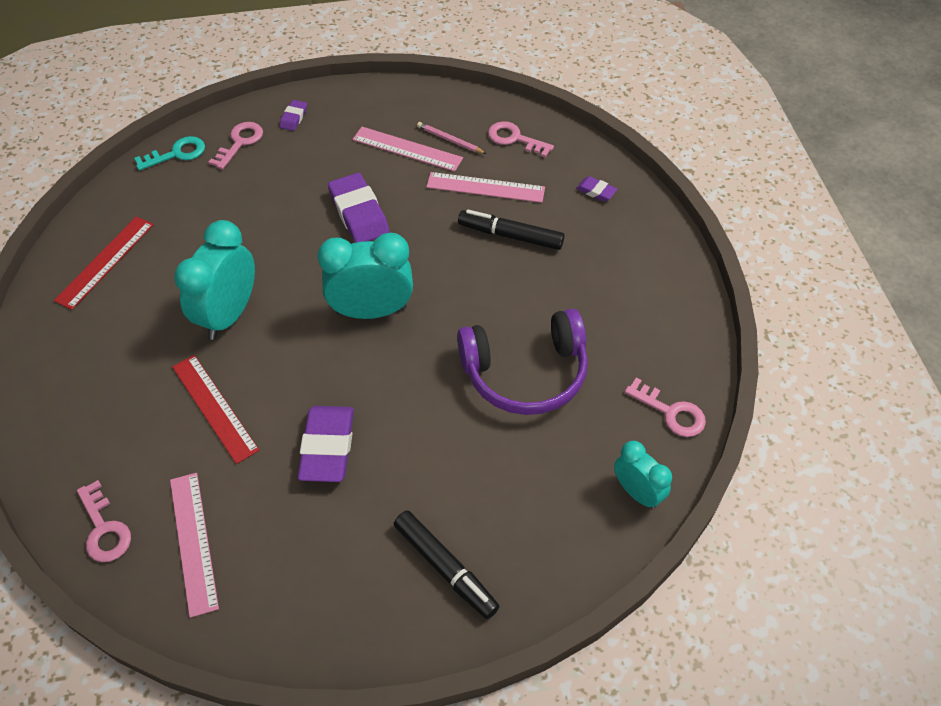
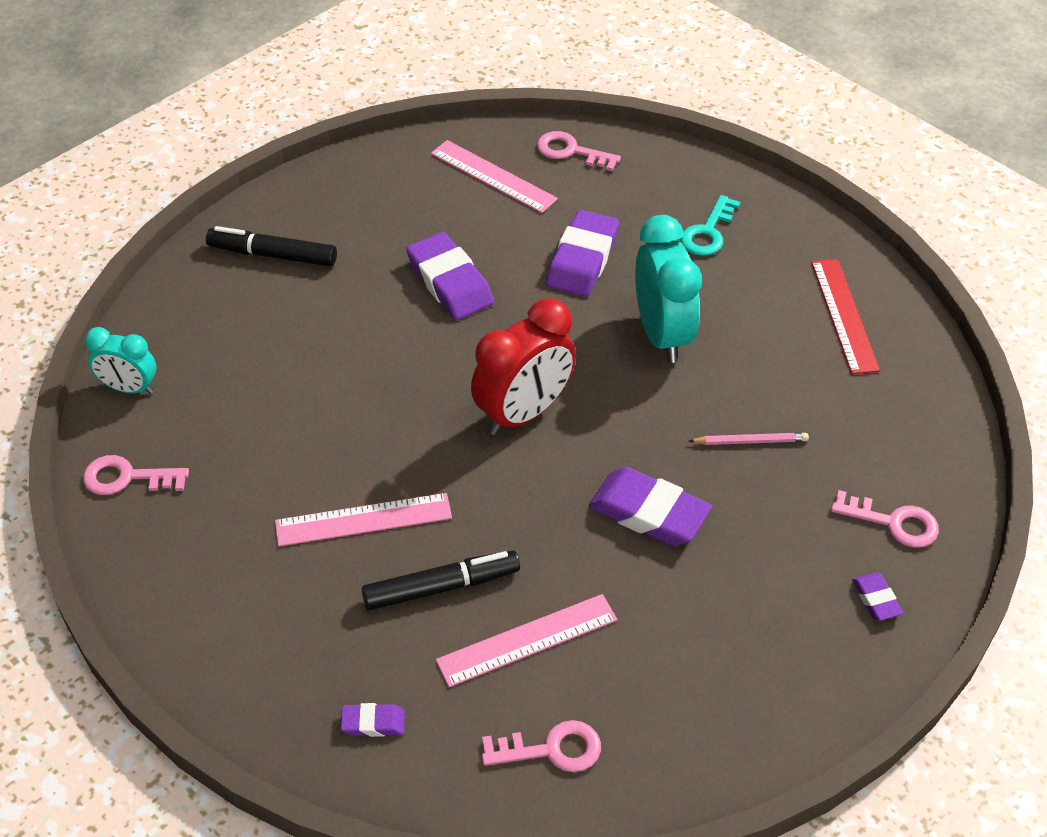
camera: 145 degrees right, 5 degrees down
(176, 154) = (942, 464): turquoise key -> turquoise key (708, 232)
(214, 408) = (582, 259): red ruler -> purple eraser
(240, 142) = (893, 522): pink key -> pink key turned 60 degrees counterclockwise
(372, 311) = (523, 413): turquoise clock -> red clock
(407, 149) = (681, 640): pink ruler -> pink ruler (363, 520)
(450, 140) = (638, 690): pink pencil -> pink pencil (750, 441)
(525, 372) = (309, 437): purple headphones -> none

